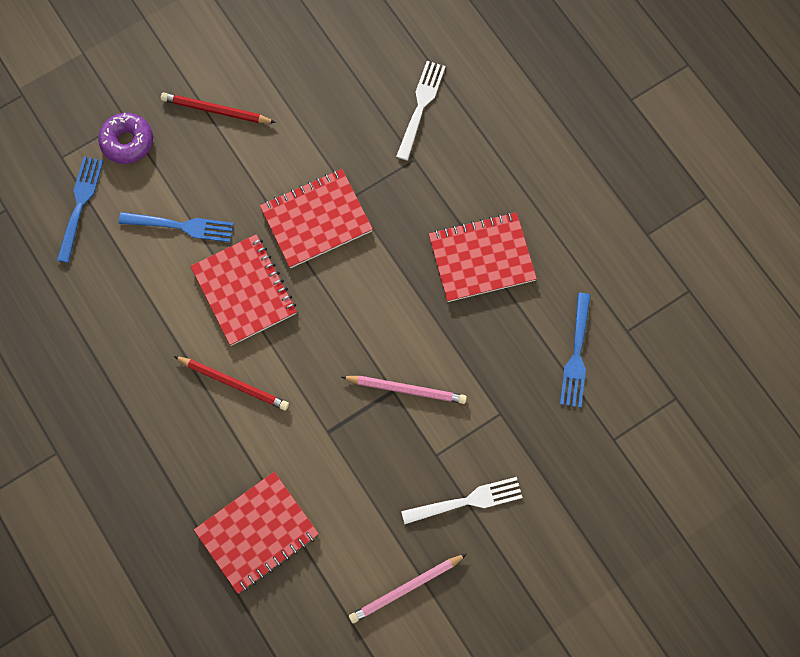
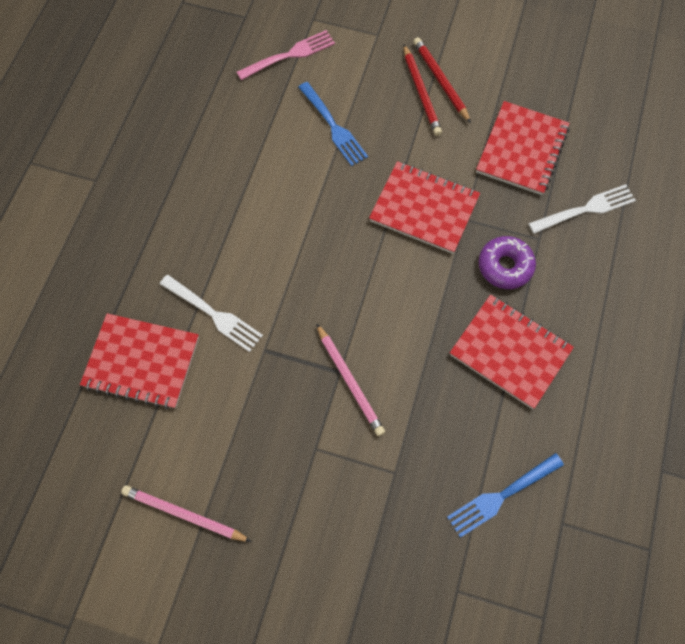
camera: 50 degrees right, 5 degrees down
(80, 205) = (289, 55): blue fork -> pink fork
(127, 142) = (363, 47): purple donut -> purple donut (505, 266)
(233, 383) = (245, 253): red pencil -> red pencil (421, 92)
(244, 291) = (323, 204): red notebook -> red notebook (522, 150)
(466, 501) = (297, 505): white fork -> white fork (213, 314)

